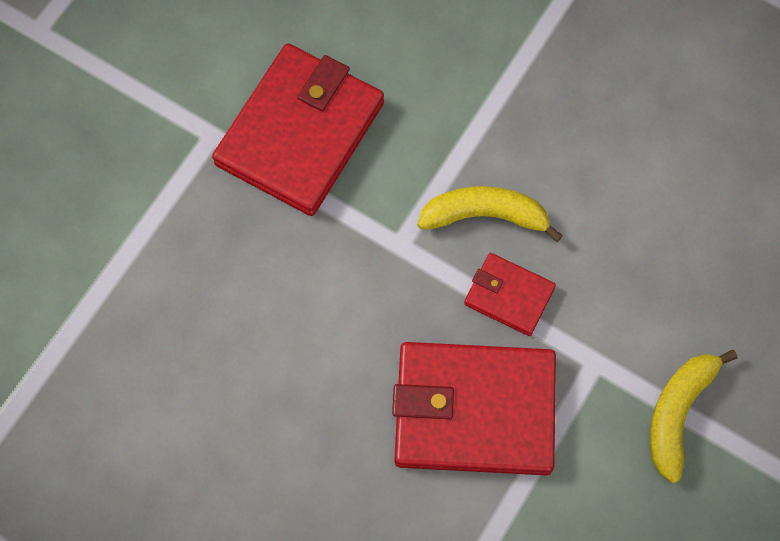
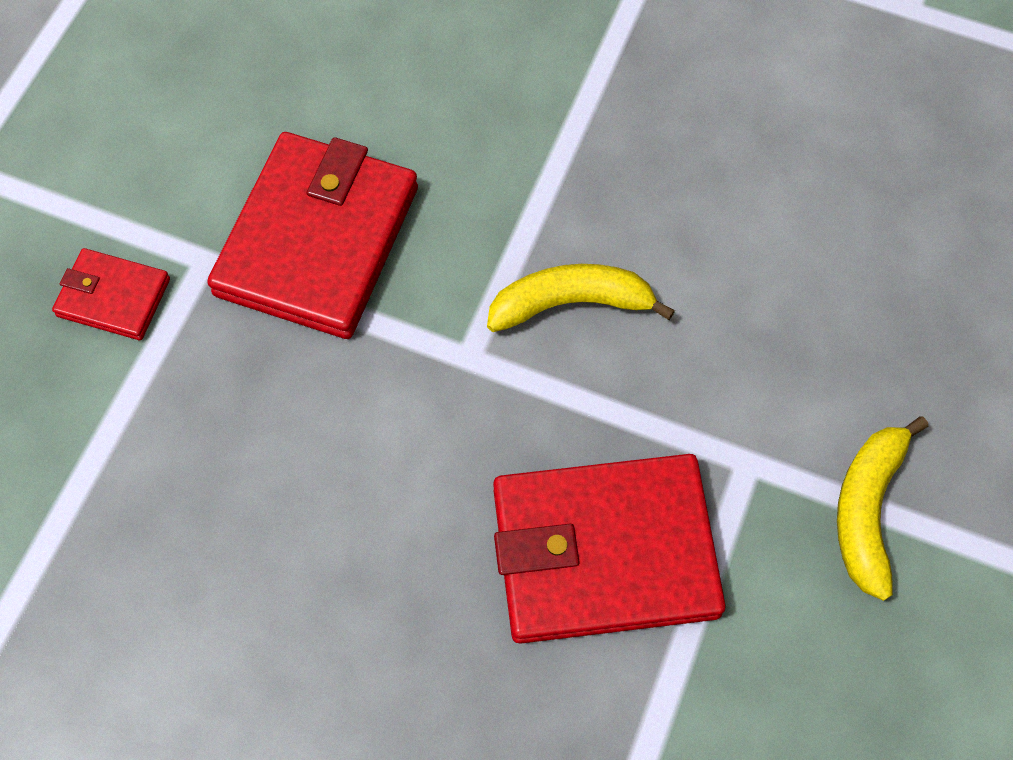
camera: 10 degrees left, 5 degrees down
(509, 296) = (620, 398): red wallet -> red wallet (113, 297)

